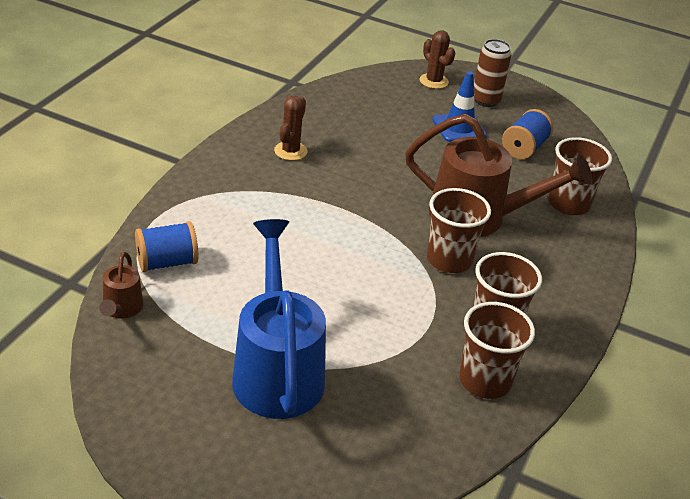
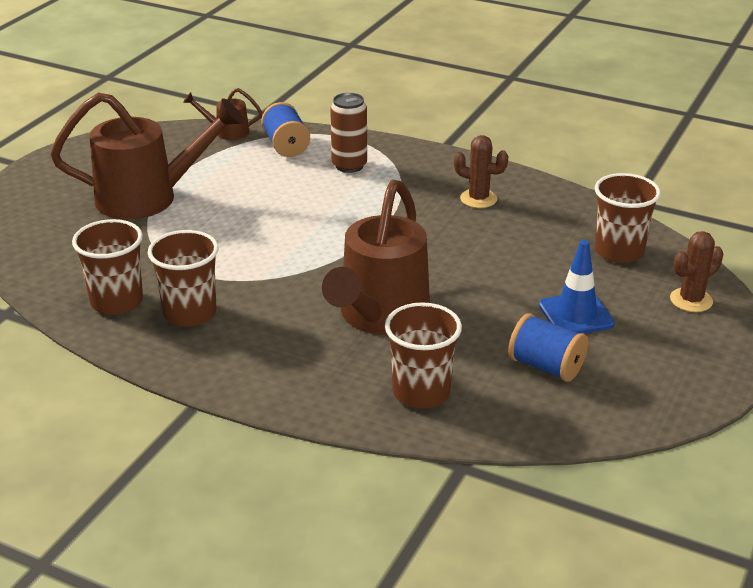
camera: 95 degrees right, 5 degrees down
(277, 370) = (149, 198): blue watering can -> brown watering can
(449, 260) = (299, 291): brown cup -> brown cup (619, 251)
(485, 100) = (662, 343): brown can -> brown can (349, 165)

